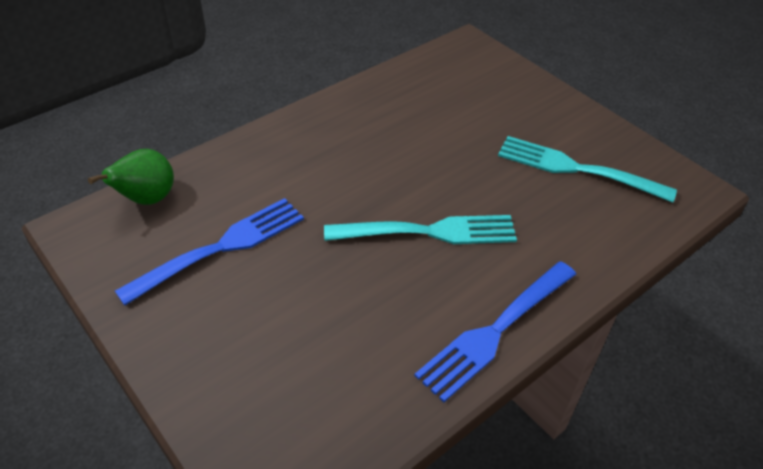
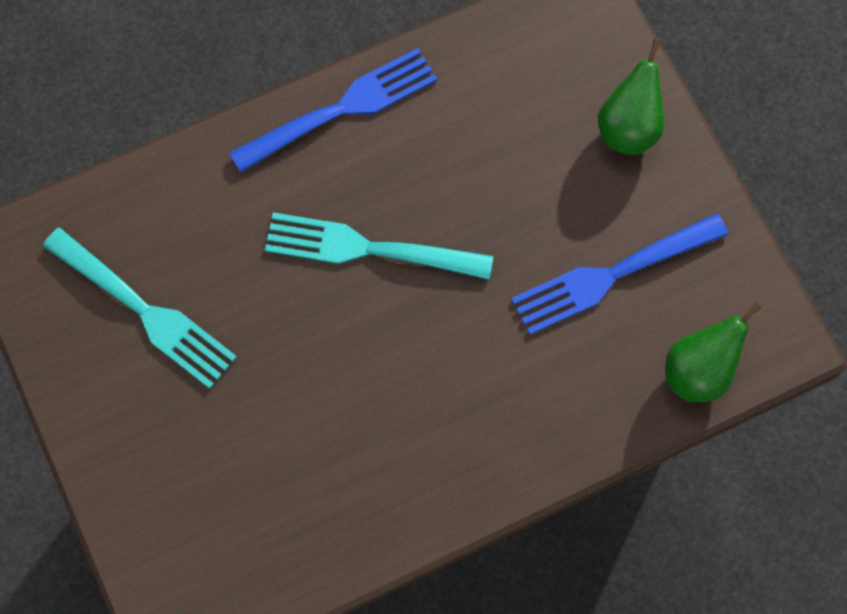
camera: 165 degrees left, 25 degrees up
(211, 367) = (628, 128): none -> green pear

